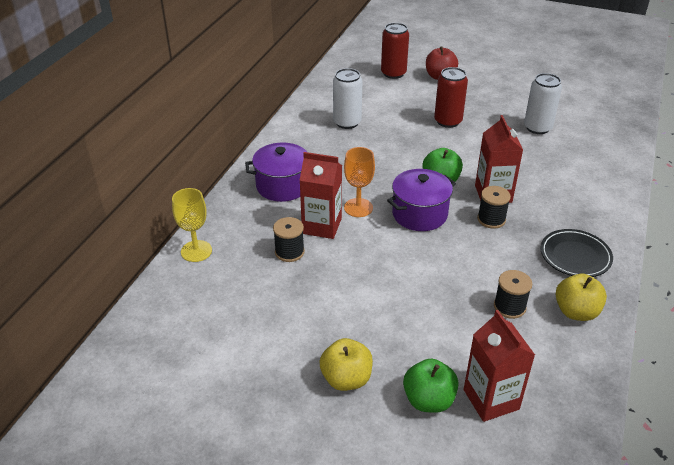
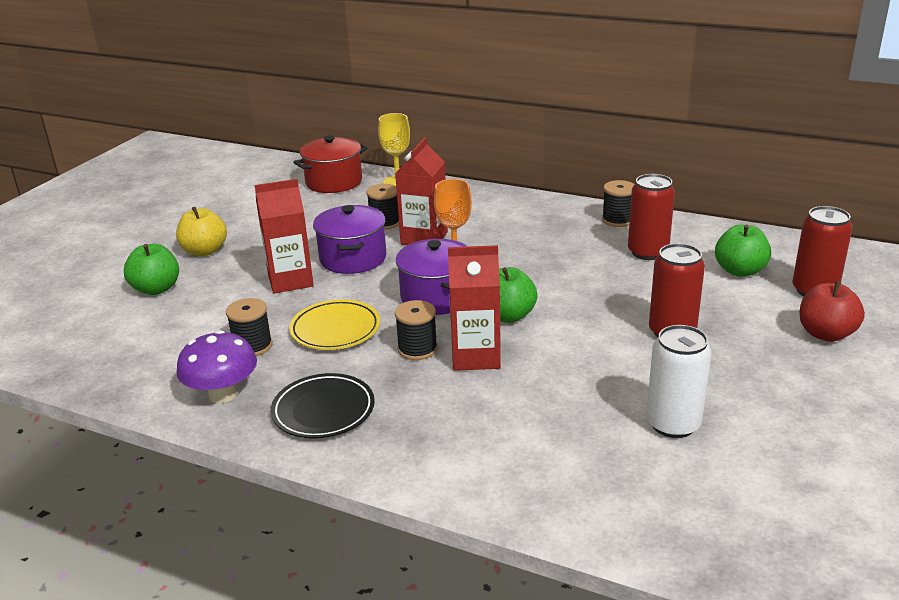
camera: 95 degrees right, 10 degrees down
(185, 299) = (334, 182): none -> red pot
(282, 186) = (500, 216): purple pot -> purple pot (353, 258)
(295, 131) = (618, 220): none -> black spool
(347, 122) = (648, 252): white can -> red can
(371, 93) = (740, 271): none -> green apple
(475, 262) = (335, 329): none -> yellow plate
(491, 399) = (135, 322): red carton -> red carton (290, 280)
(576, 312) = (223, 394): yellow apple -> purple mushroom

